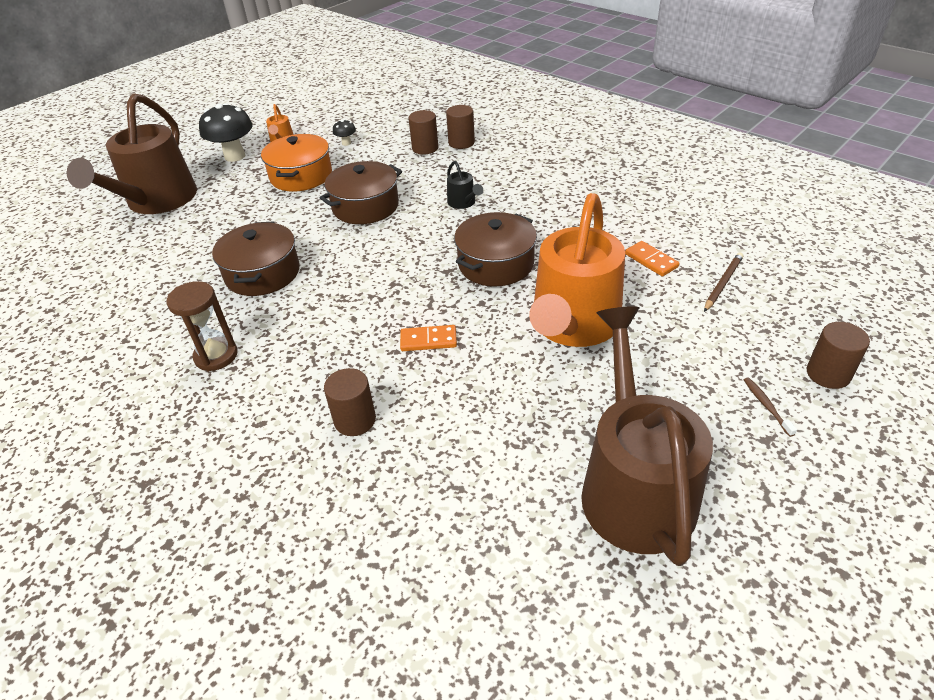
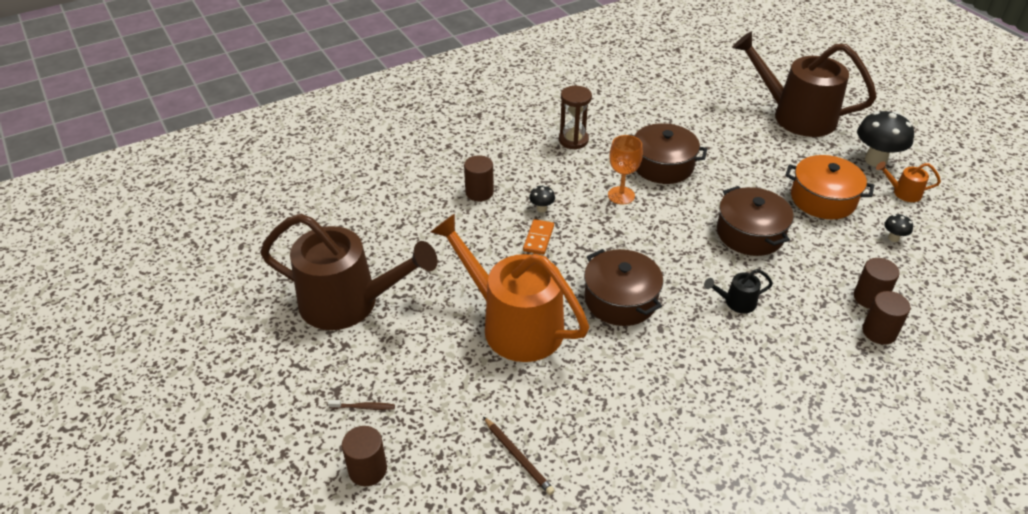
camera: 105 degrees right, 0 degrees up
(327, 293) = (621, 195): none -> orange goblet
(372, 351) = (541, 209): none -> black mushroom
(651, 260) = (578, 415): orange domino -> none

